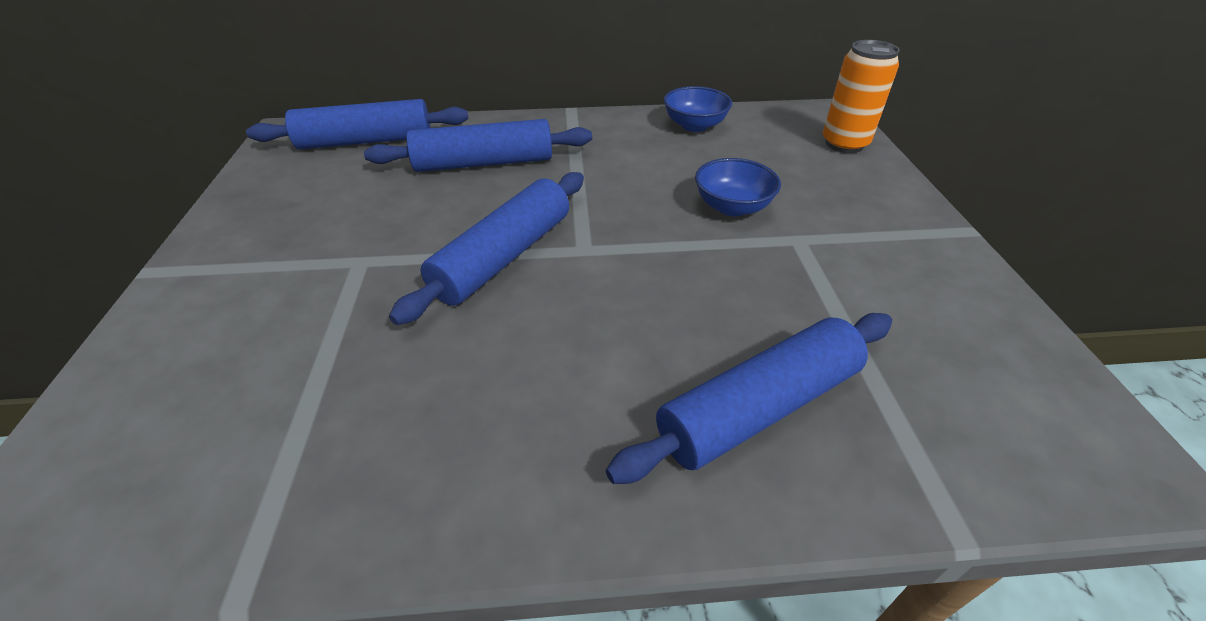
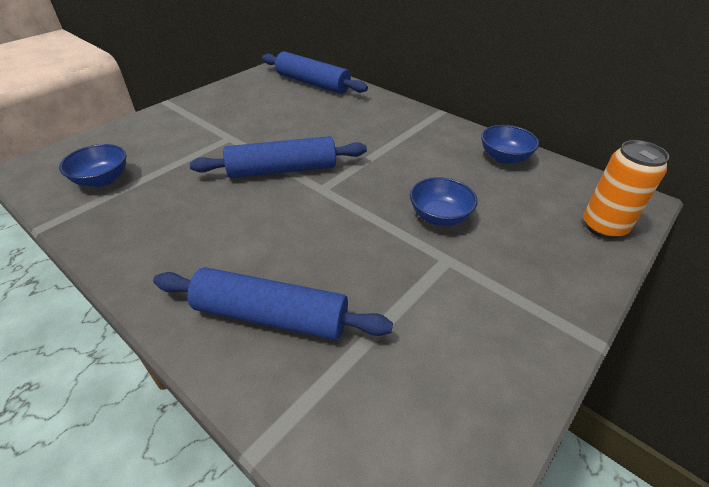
camera: 45 degrees right, 0 degrees up
(232, 443) = (102, 179): none -> blue bowl
(484, 163) = (346, 119): blue rolling pin -> none

